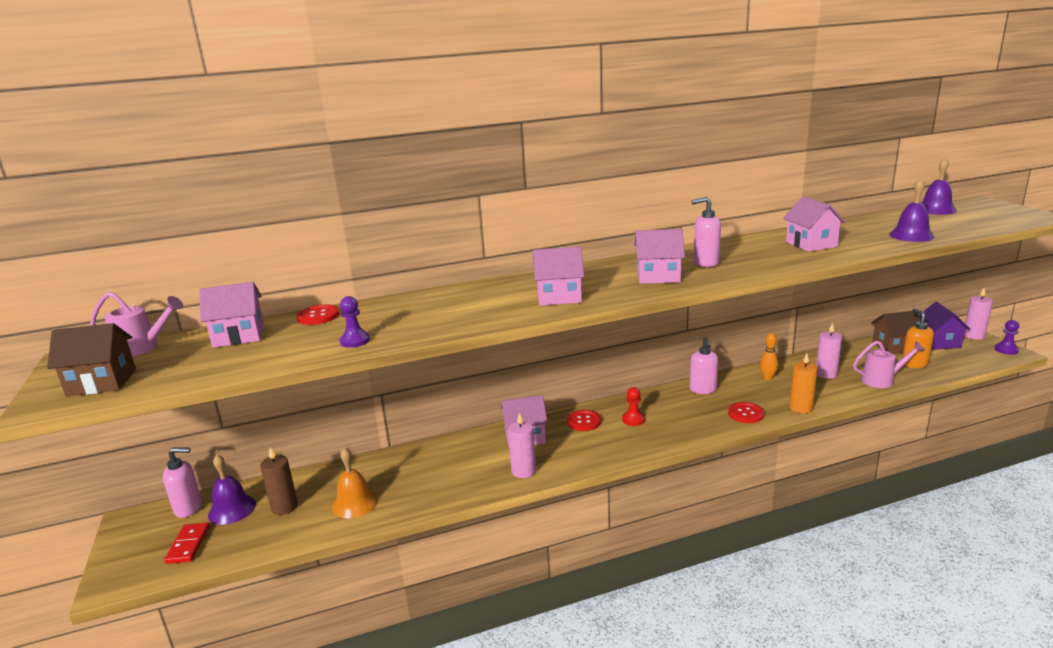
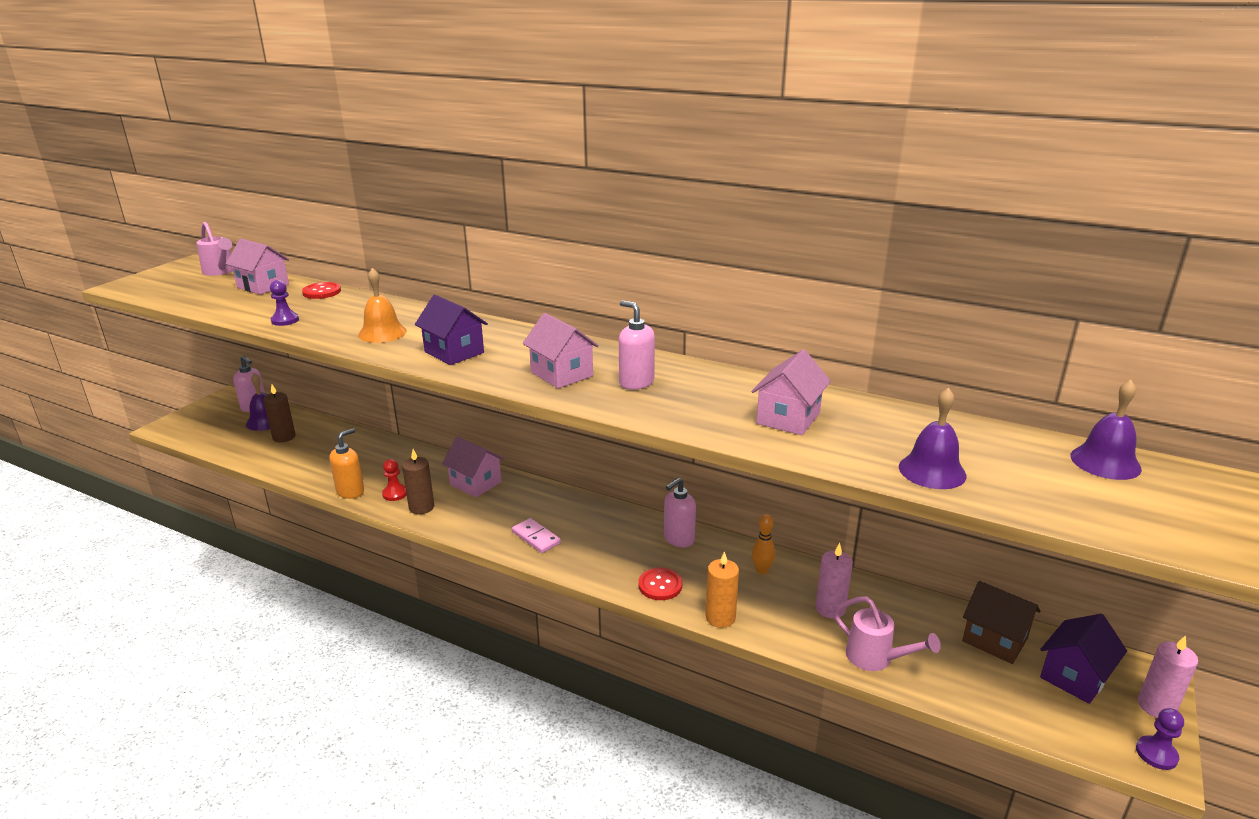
camera: 45 degrees right, 5 degrees up
(102, 382) = (160, 285): brown house -> none
(188, 545) = (216, 429): red domino -> none
(355, 503) = (311, 459): orange bell -> orange bell (382, 333)
(523, 471) = (421, 507): pink candle -> brown candle
(559, 297) = (454, 352): pink house -> purple house
(583, 421) = (533, 500): red button -> none
(633, 419) = (568, 524): red pawn -> red pawn (395, 494)
(634, 437) = (536, 537): none -> pink domino
(914, 364) = (966, 673): orange soap dispenser -> orange soap dispenser (350, 491)

